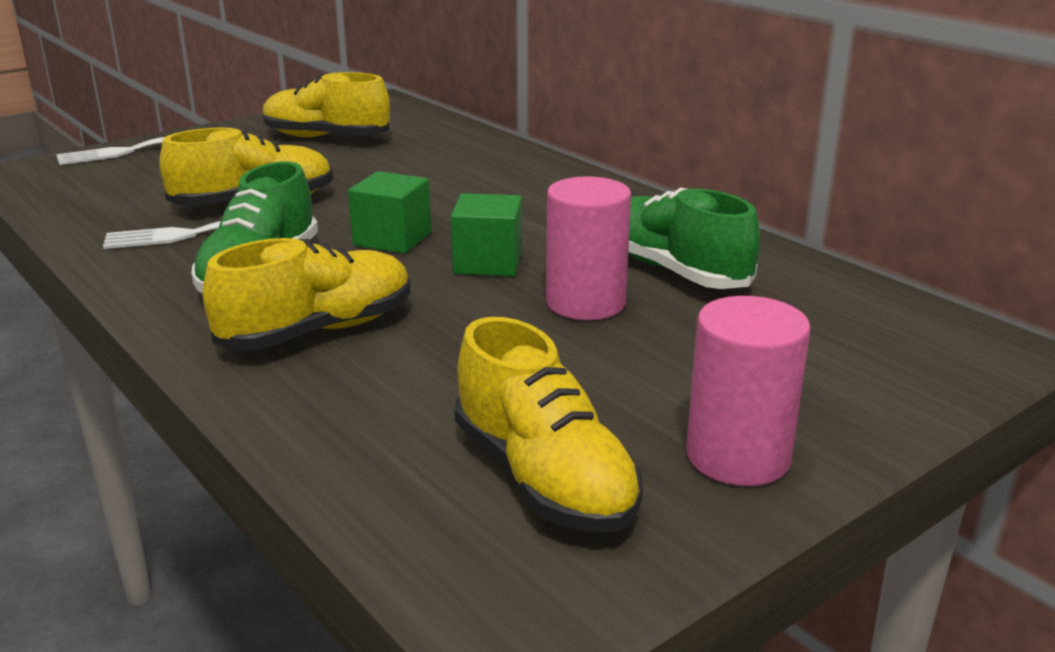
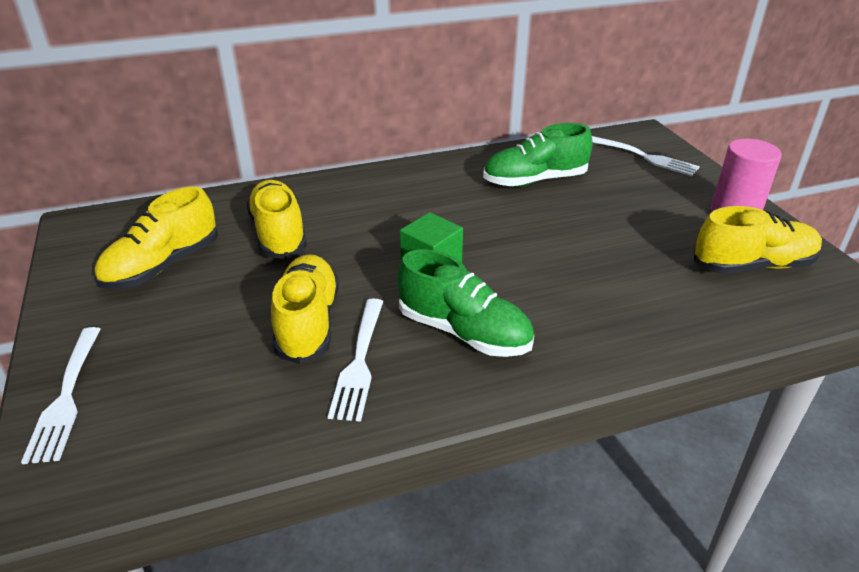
camera: 70 degrees left, 10 degrees up
(318, 331) = (573, 315): yellow shoe -> yellow shoe (279, 234)
(488, 263) = (493, 235): green cube -> none
(585, 303) = (566, 215): pink cylinder -> none
(879, 352) = (644, 157): none -> white fork

